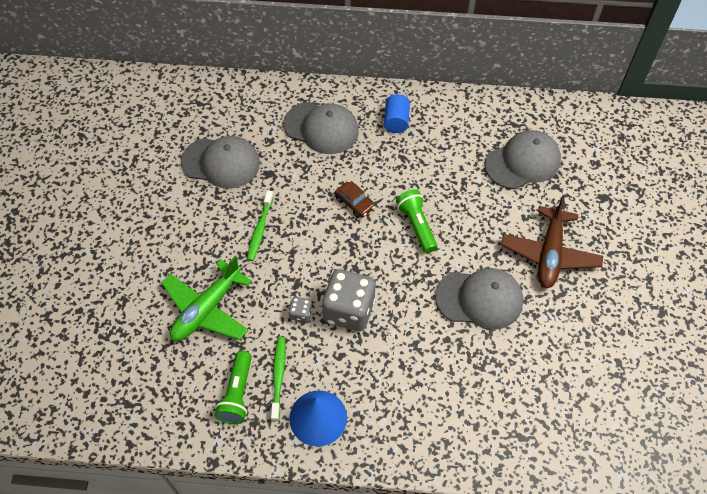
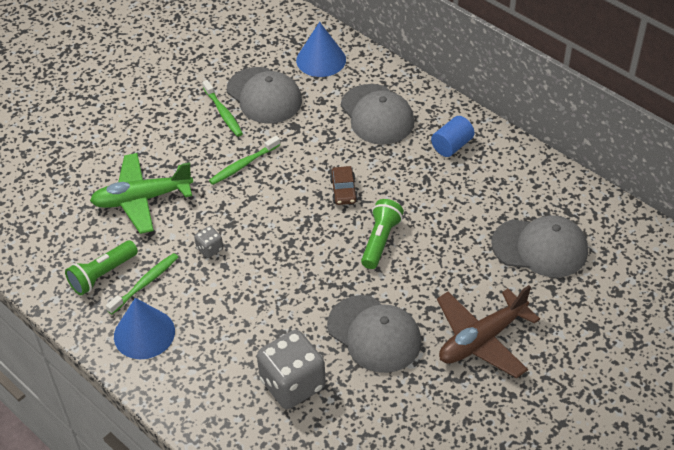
camera: 40 degrees right, 10 degrees down
(202, 196) = (223, 113): none -> green toothbrush
(237, 107) = (321, 60): none -> blue cone
(349, 310) = (251, 271): grey dice -> grey dice (292, 384)

